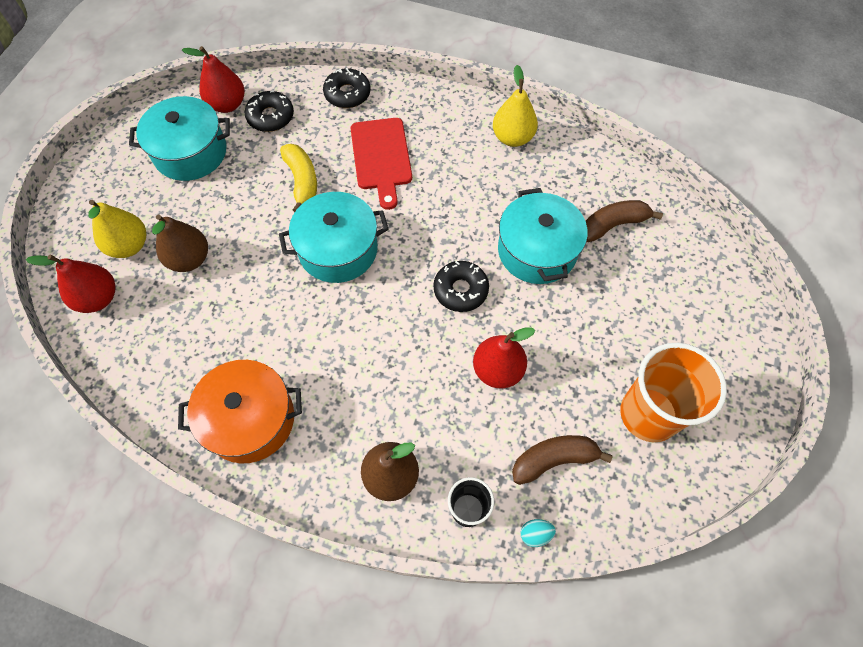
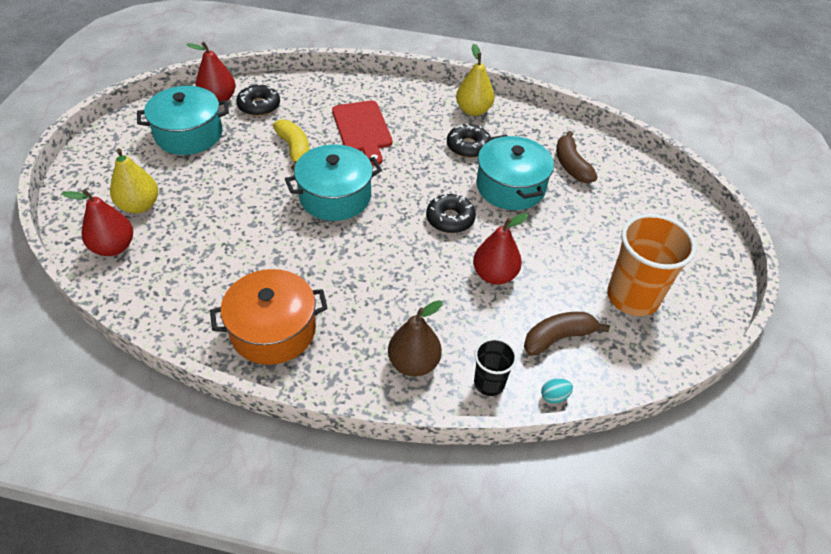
camera: 10 degrees left, 15 degrees down
(189, 259) = (198, 212): brown pear -> none
(347, 94) = (325, 87): black donut -> black donut (468, 146)
(613, 225) = (571, 165): brown banana -> brown banana turned 75 degrees counterclockwise

